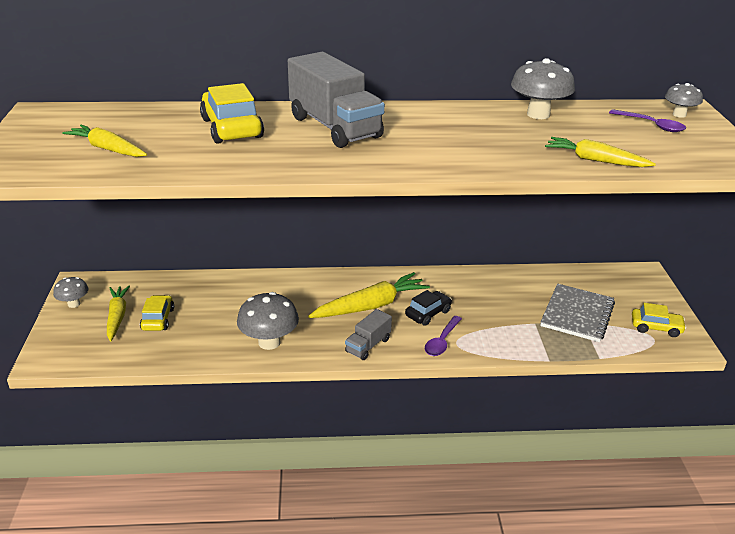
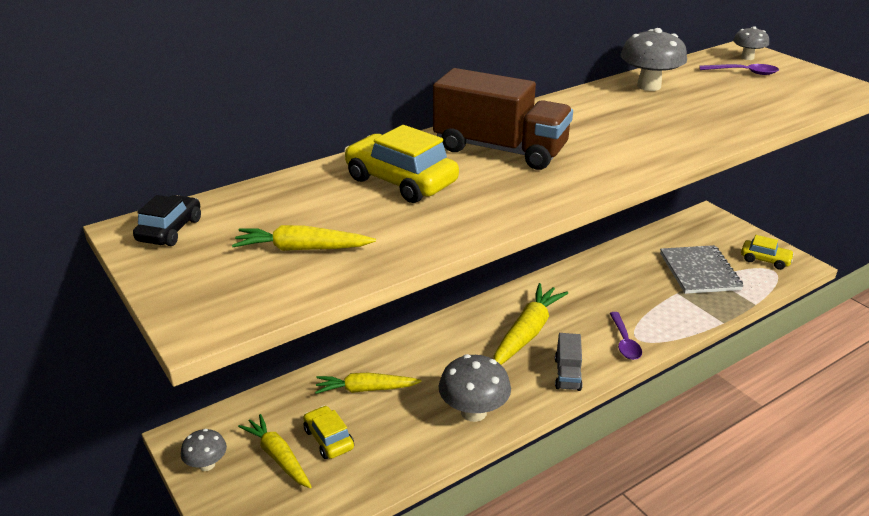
camera: 30 degrees left, 0 degrees up
(334, 127) = (500, 149): grey truck -> brown truck
(428, 313) = (584, 319): black car -> black car (170, 230)
(595, 160) = (755, 117): yellow carrot -> yellow carrot (366, 389)
(656, 327) = (765, 260): yellow car -> yellow car turned 45 degrees clockwise

